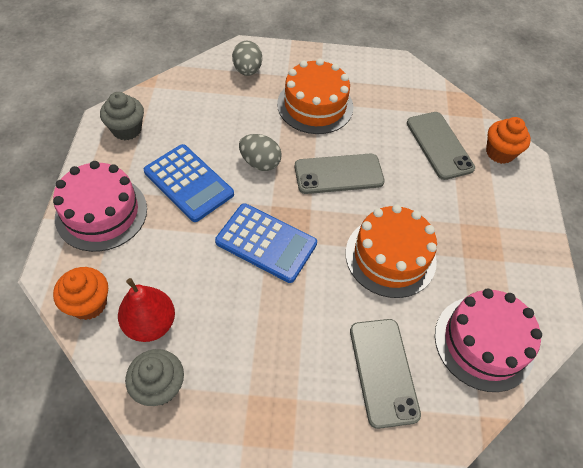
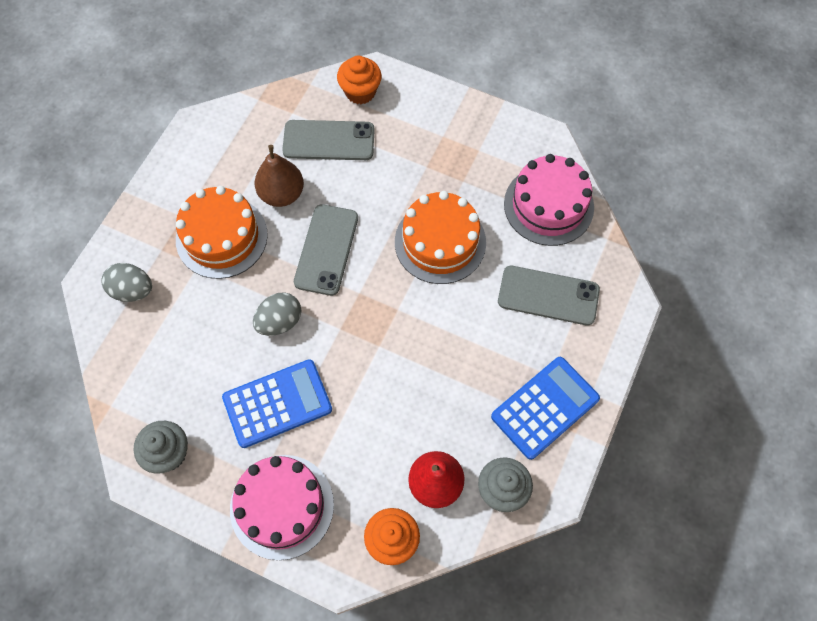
camera: 65 degrees left, 10 degrees up
(266, 243) = (383, 349): blue calculator -> blue calculator (545, 408)
(372, 130) = (282, 194): none -> brown pear

